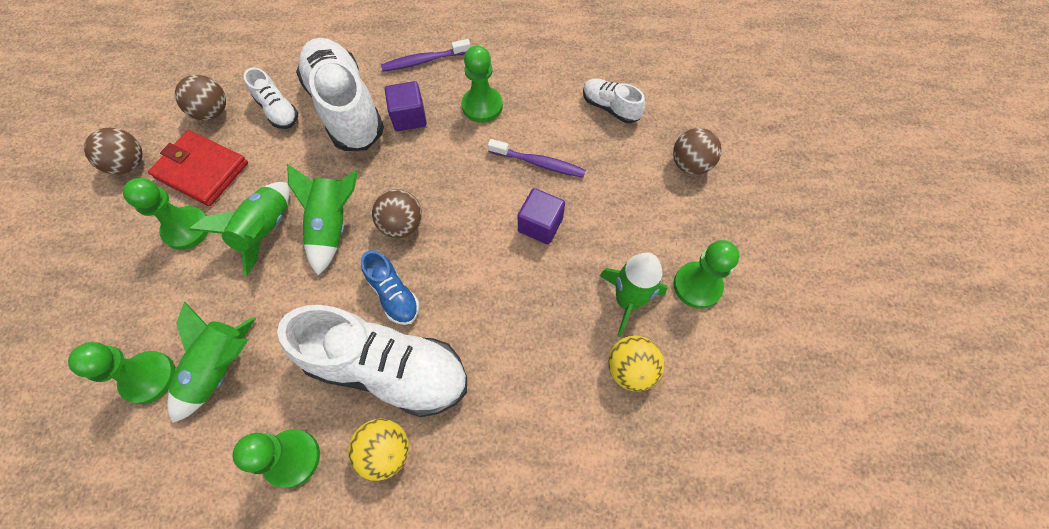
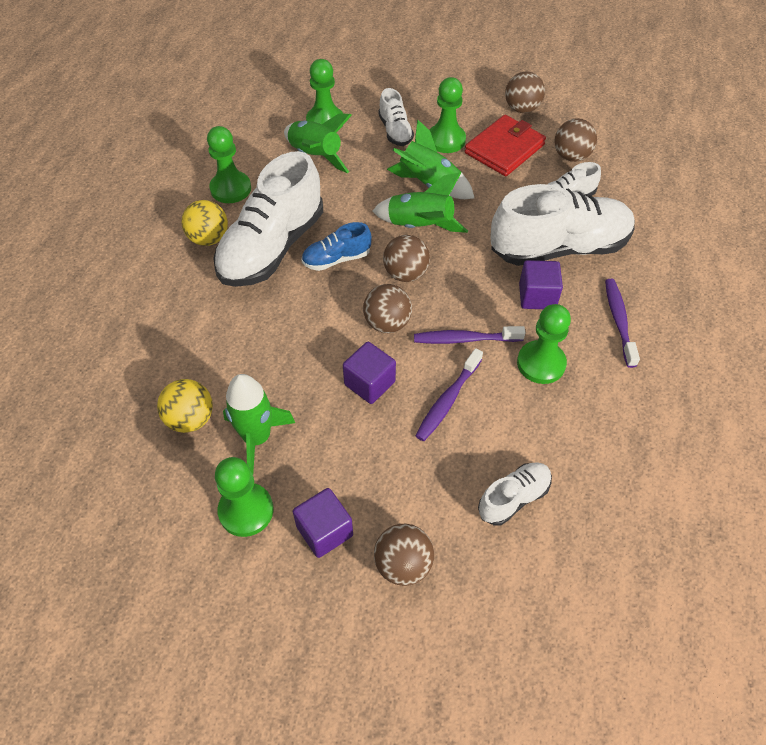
camera: 105 degrees right, 10 degrees down
(170, 287) = (395, 131): none -> white shoe
(468, 227) = (387, 323): none -> brown ball
(471, 162) = (464, 339): none -> purple toothbrush
(688, 222) = (324, 531): none -> purple cube

